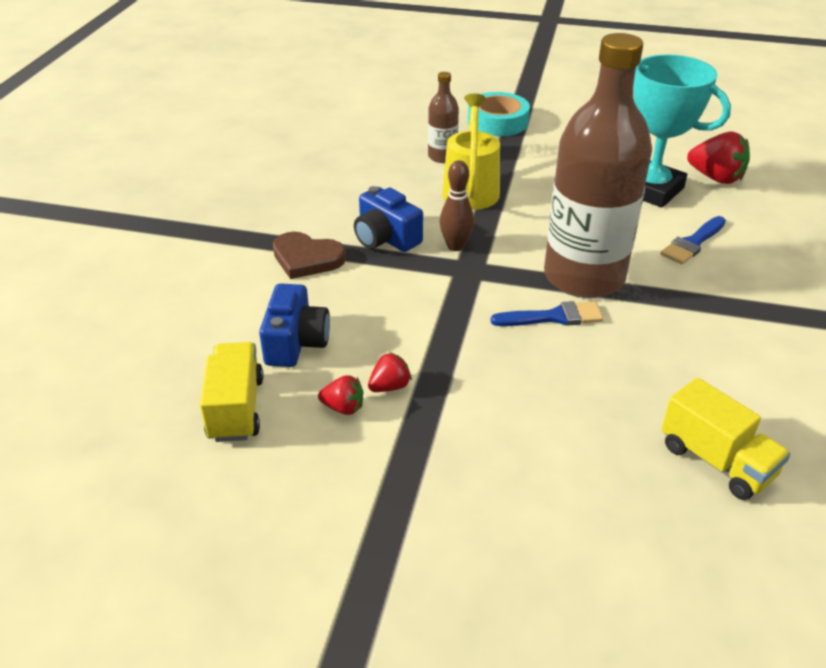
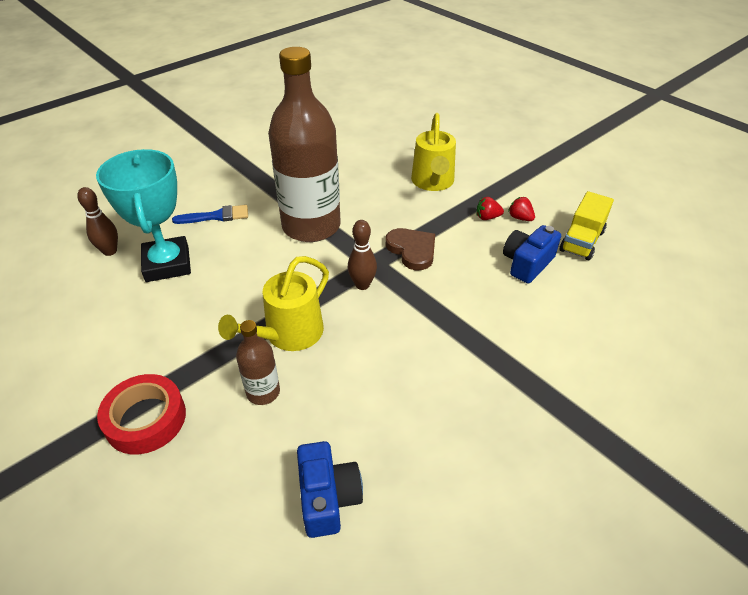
camera: 145 degrees left, 5 degrees up
(307, 258) = (481, 327): brown heart -> brown heart (412, 250)
(386, 238) = (405, 317): blue camera -> blue camera (328, 498)
(497, 122) = (146, 419): turquoise tape -> red tape
(518, 412) = (433, 182): none -> yellow watering can
(553, 317) = (360, 213): blue brush -> none
(716, 178) = (110, 251): red strawberry -> brown bowling pin
(716, 461) = (372, 137): yellow truck -> none

